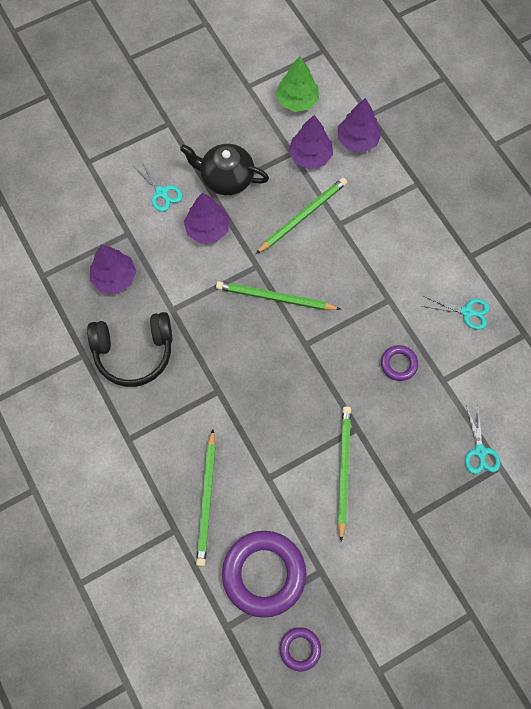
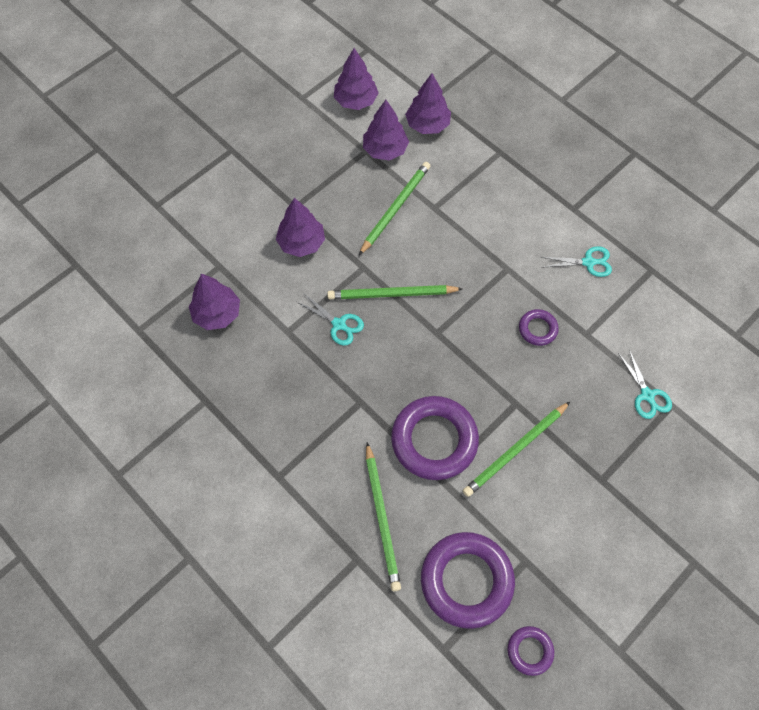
camera: 15 degrees left, 5 degrees down
(134, 352) = (259, 385): black headphones -> none
(161, 192) = (243, 218): turquoise scissors -> turquoise scissors (339, 324)
(226, 178) = (306, 189): black teapot -> none
(273, 442) = (434, 440): none -> purple ring
(297, 101) = (356, 101): green tree -> purple tree
(343, 470) = (516, 450): green pencil -> green pencil turned 120 degrees counterclockwise

